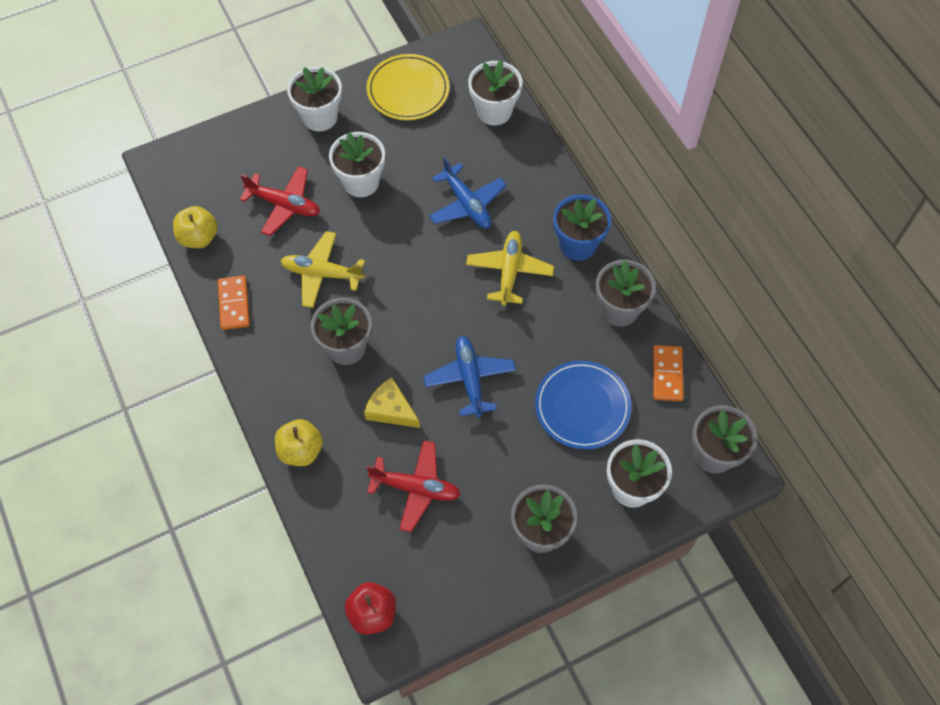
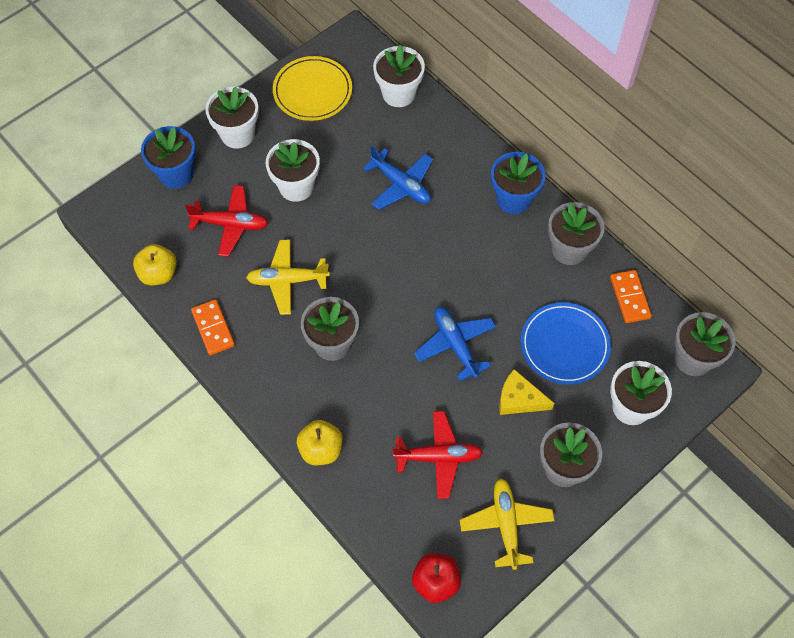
camera: 15 degrees left, 0 degrees up
(247, 143) = (176, 174): none -> blue flower pot
(391, 409) = (392, 390): yellow cheese -> yellow cheese (519, 399)
(509, 271) = (460, 238): yellow plane -> yellow plane (506, 524)

